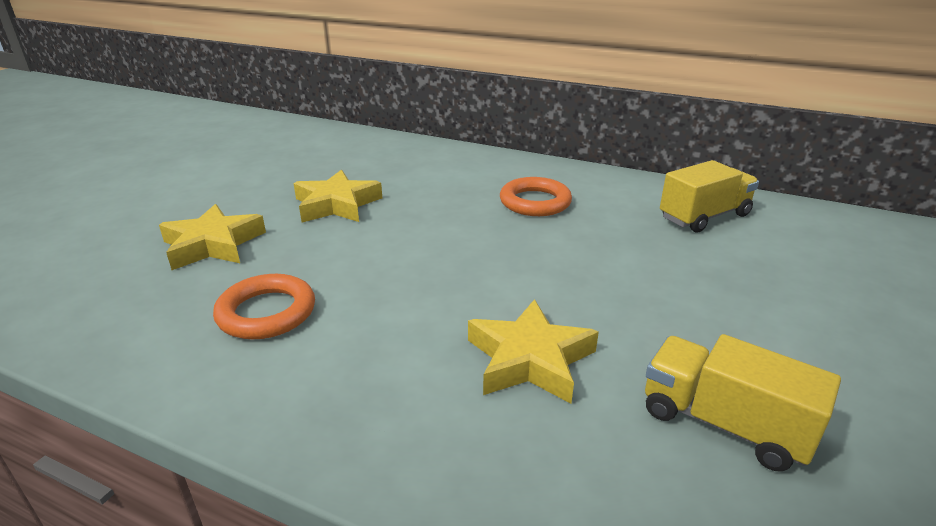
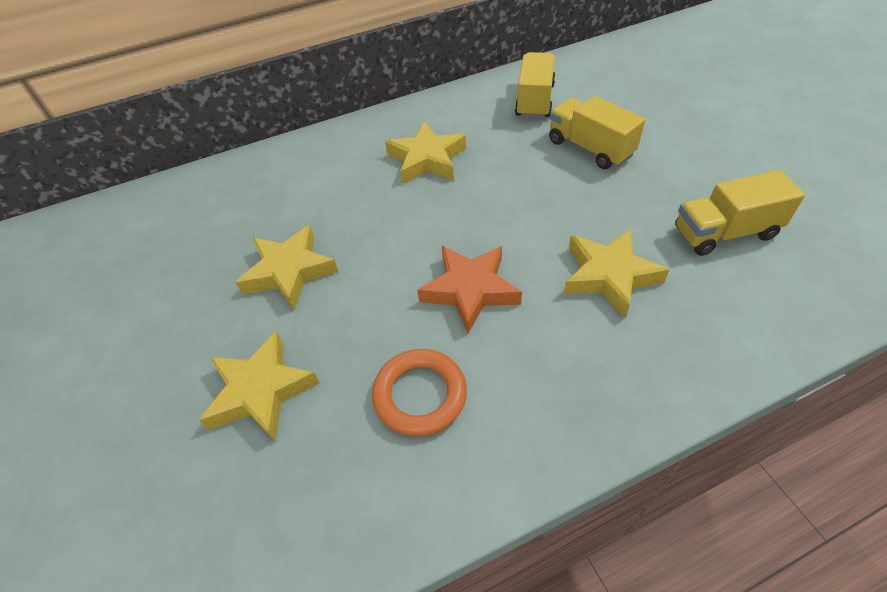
camera: 45 degrees left, 20 degrees up
(410, 287) = (470, 290): none -> orange star
(535, 202) = (426, 159): orange ring -> yellow star
(695, 273) = (590, 148): none -> yellow truck

